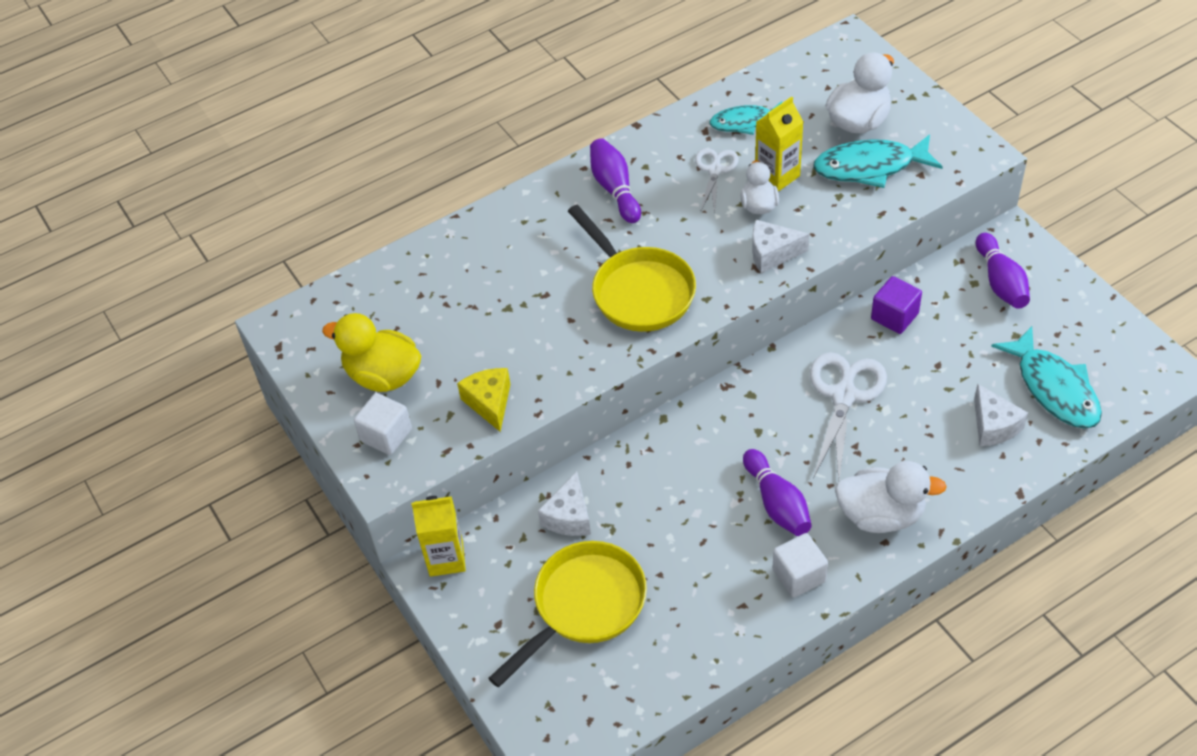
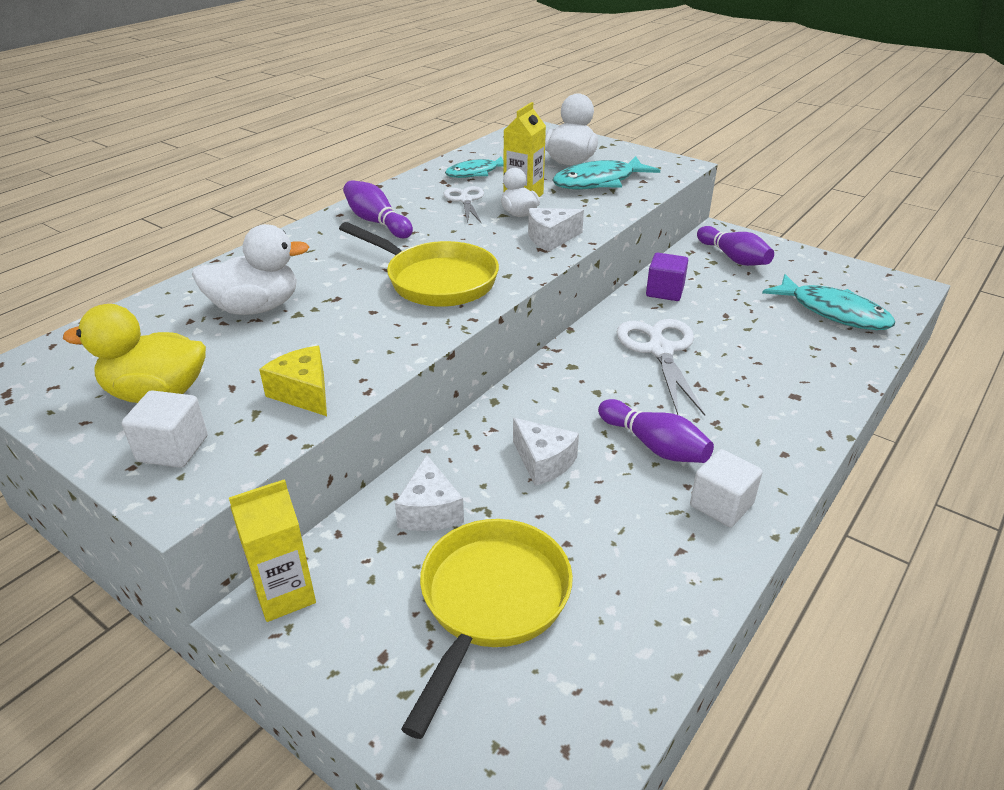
camera: 25 degrees left, 15 degrees down
(881, 515) = (763, 432): white duck -> white duck (256, 308)
(993, 426) = (807, 345): white cheese -> white cheese (543, 462)

